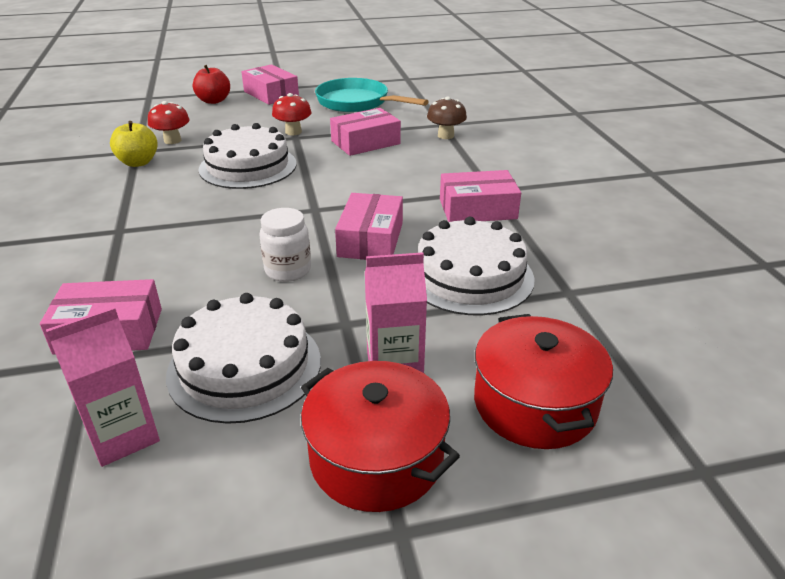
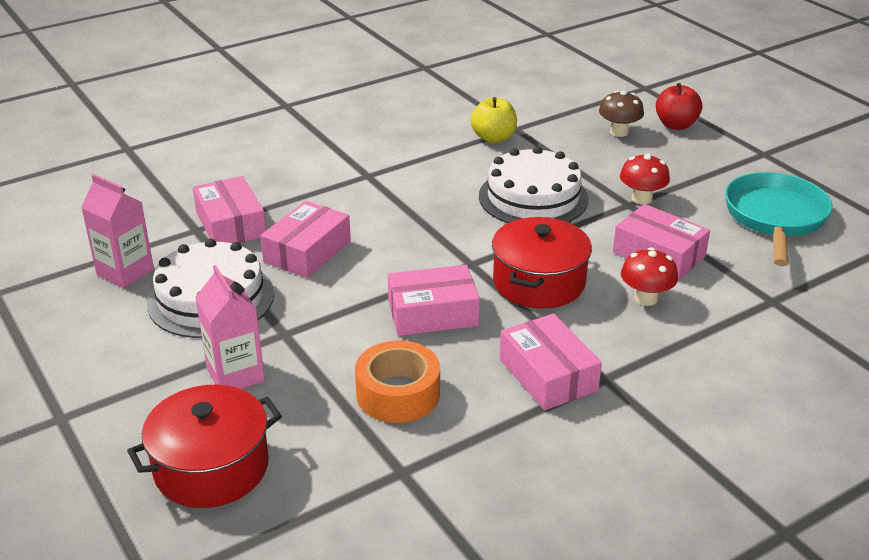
camera: 70 degrees right, 0 degrees up
(172, 140) = (555, 137): red mushroom -> red mushroom (646, 298)
(271, 94) = (735, 152): pink box -> pink box (307, 251)
(288, 270) = (351, 280): white jar -> none
(376, 457) = (128, 389): red pot -> red pot (539, 282)
(445, 136) = (738, 311): brown mushroom -> brown mushroom (619, 132)
(470, 276) = (398, 393): white cake -> orange tape

